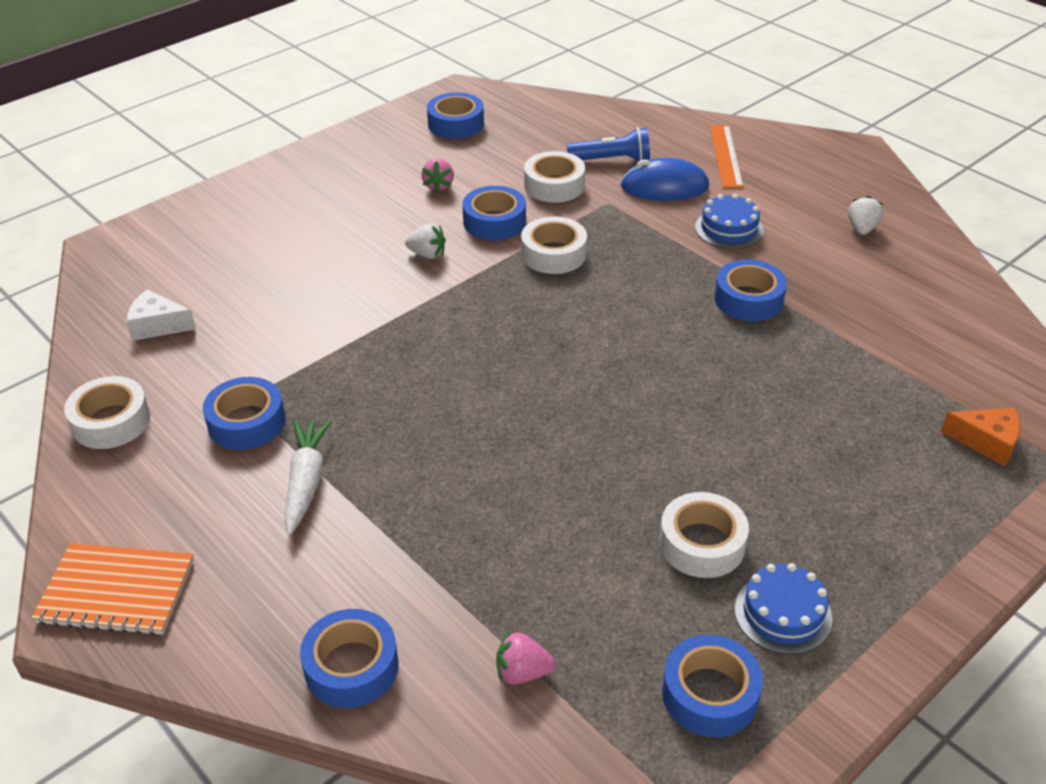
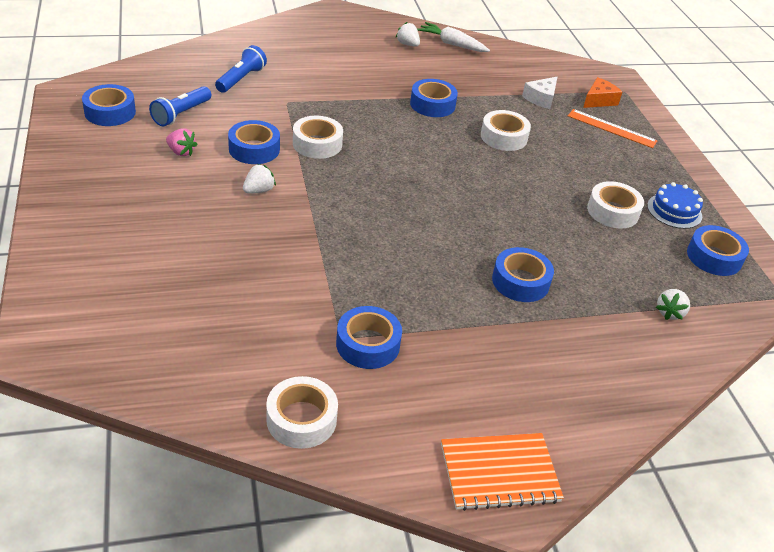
camera: 65 degrees left, 0 degrees up
(116, 591) = (499, 473): orange notebook -> orange notebook turned 45 degrees clockwise
(158, 325) = (199, 353): white cheese -> white cheese (541, 99)
(306, 482) = (454, 338): white carrot -> white carrot (452, 44)
(351, 667) = (631, 378): blue tape -> blue tape (520, 281)
(501, 158) = (181, 114): none -> blue flashlight
(522, 672) = (669, 312): pink strawberry -> white strawberry
(554, 185) = (242, 110): white tape -> white tape (503, 137)
(664, 187) = (294, 77): blue mouse -> none
(726, 156) = (289, 44): orange ruler -> orange ruler (611, 128)
(729, 229) = (362, 78): blue cake -> none

